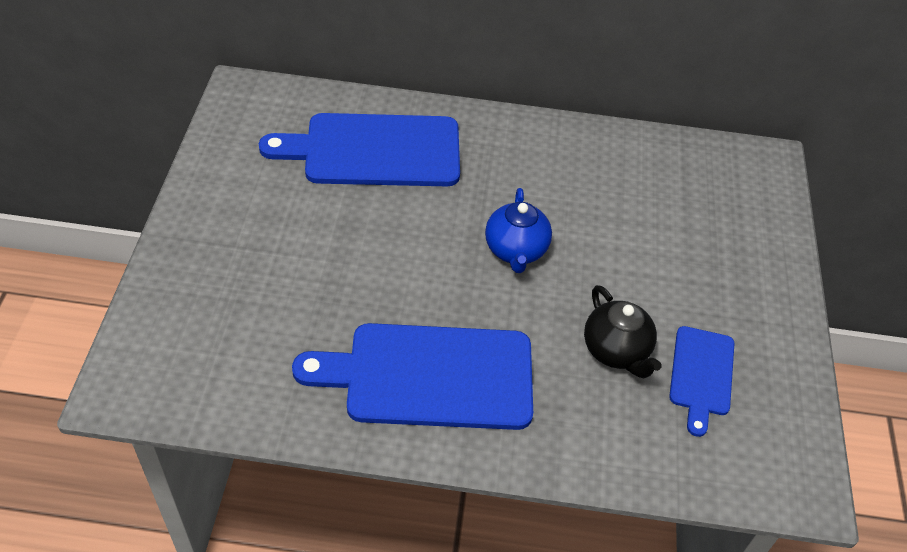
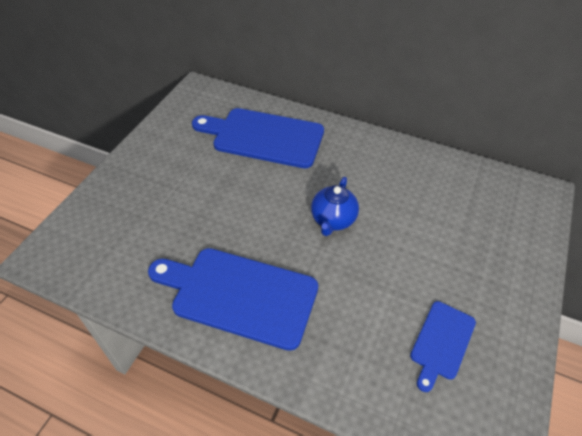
camera: 20 degrees right, 0 degrees up
(616, 351) = (381, 308): black teapot -> none

